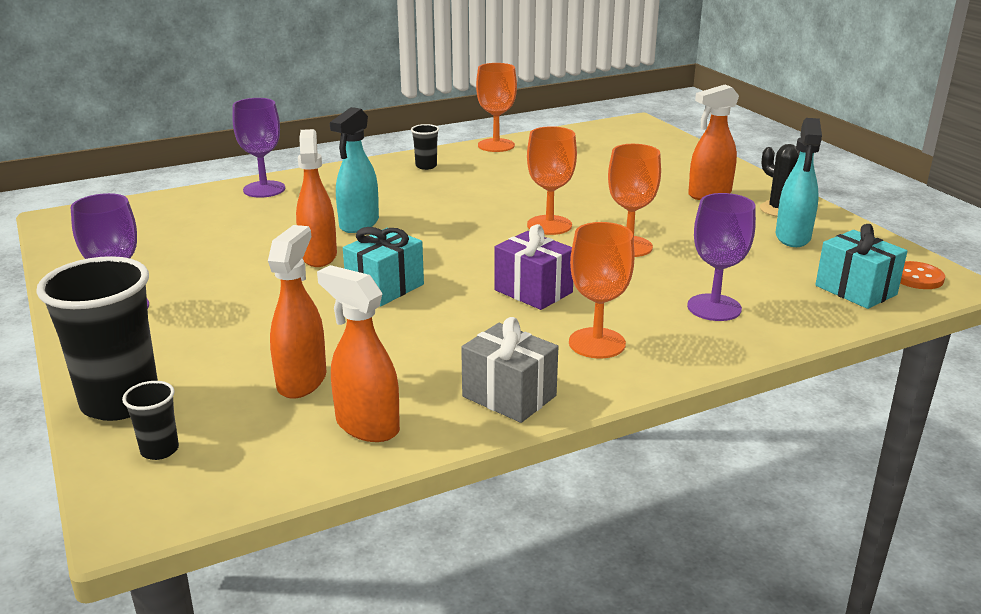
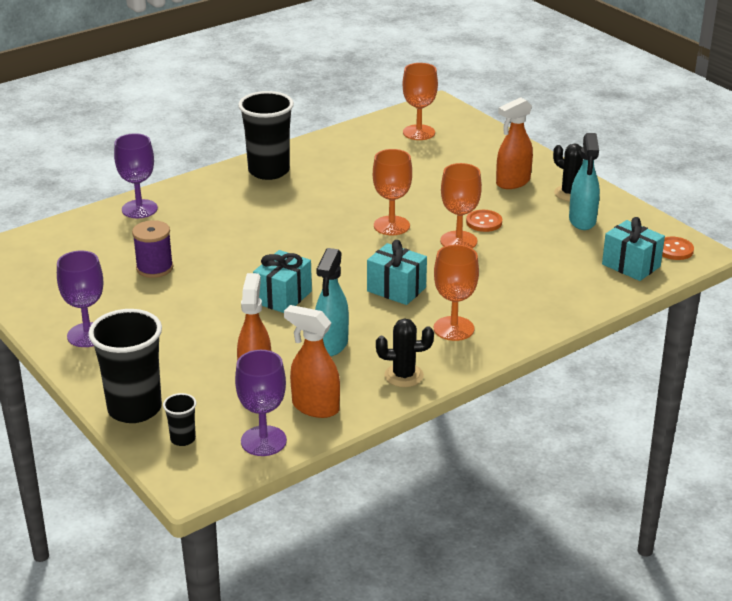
camera: 10 degrees left, 5 degrees up
(246, 245) = (154, 268): none -> purple spool
(319, 256) = (218, 273): orange spray bottle -> none
(359, 224) = (237, 239): turquoise spray bottle -> turquoise spray bottle (331, 344)
(426, 166) = (269, 171): black cup -> black cup, size x2.20
(496, 145) = (321, 142): orange goblet -> orange goblet (419, 132)
(509, 396) = (404, 375): grey gift -> black cactus
(533, 291) = (396, 289): purple gift -> turquoise gift
(665, 230) = (484, 222): none -> orange button
(714, 307) = (531, 290): purple goblet -> purple goblet (263, 441)

